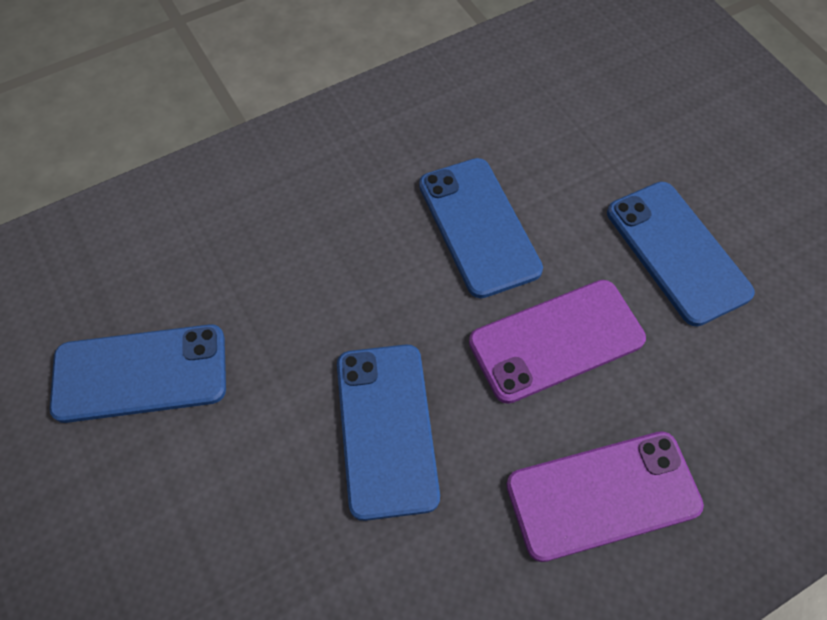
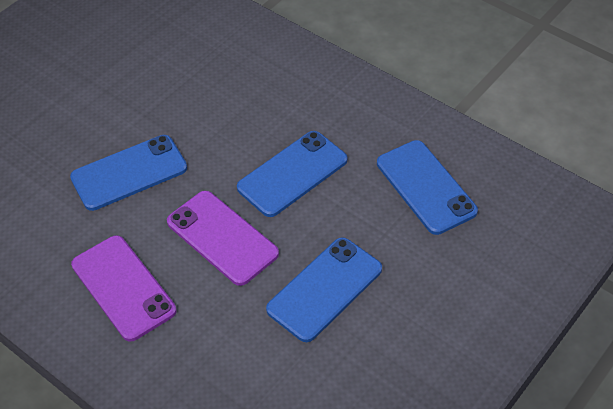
camera: 70 degrees right, 10 degrees down
(140, 374) = (123, 59): blue phone -> blue phone (425, 187)

